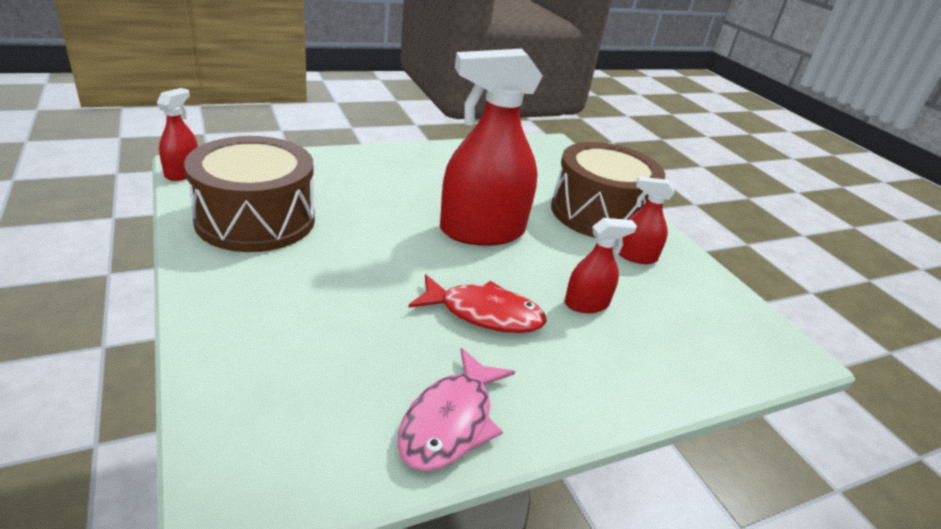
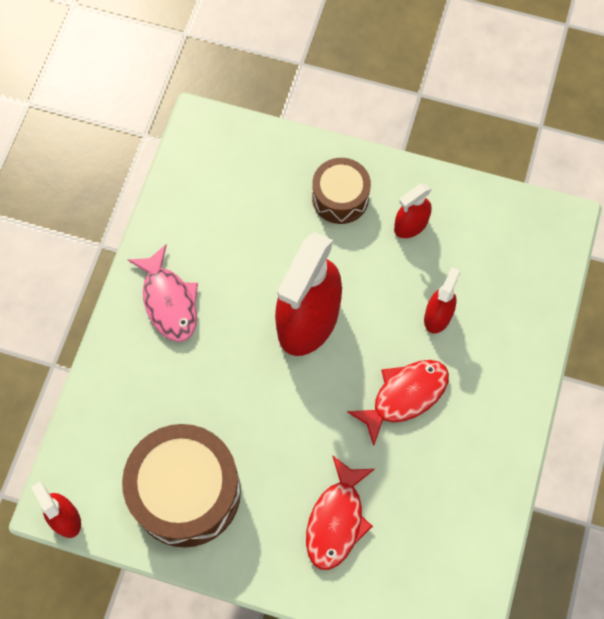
camera: 45 degrees left, 35 degrees up
(303, 317) = (336, 520): none -> red fish
(450, 421) = (481, 487): pink fish -> pink fish (169, 301)
(599, 213) = (340, 198): brown drum -> brown drum, size x0.58

